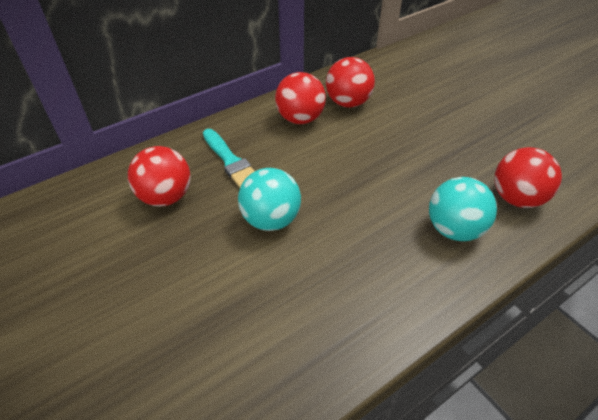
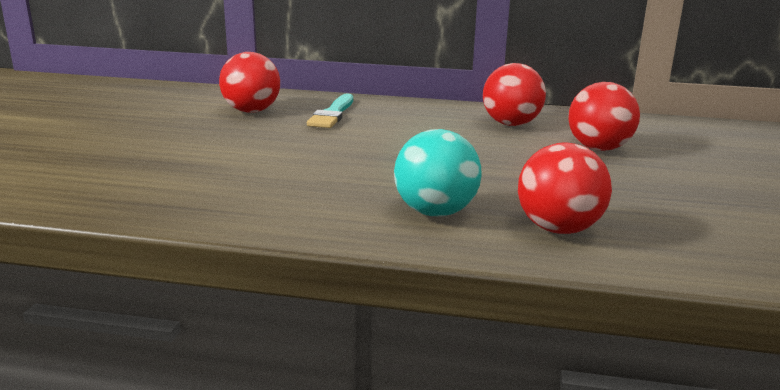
camera: 45 degrees right, 25 degrees down
(271, 219) = (293, 145): turquoise ball -> none
(300, 118) = (442, 117): red ball -> red ball (598, 148)

